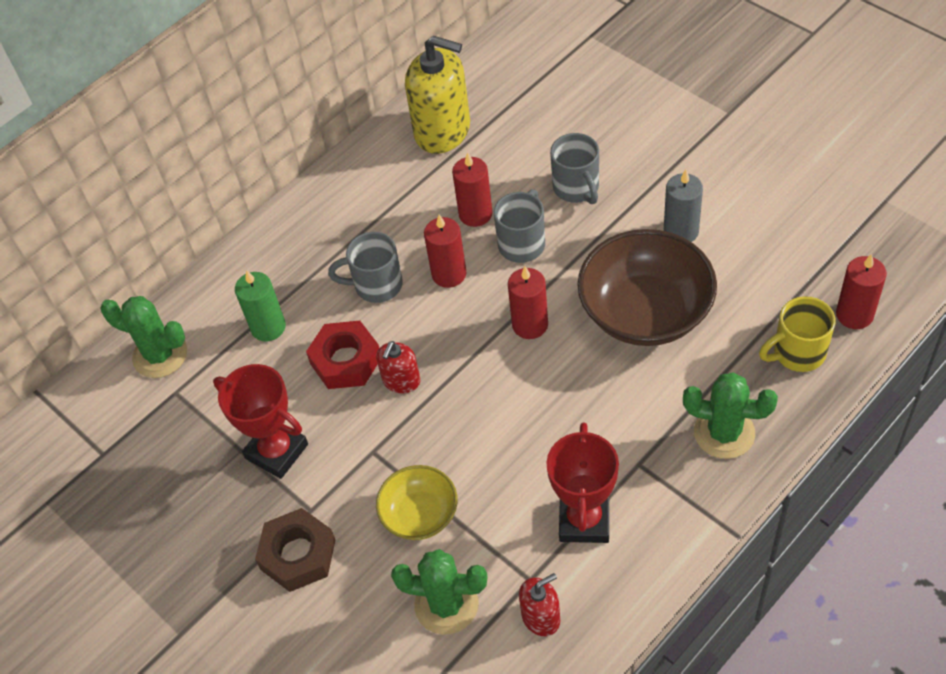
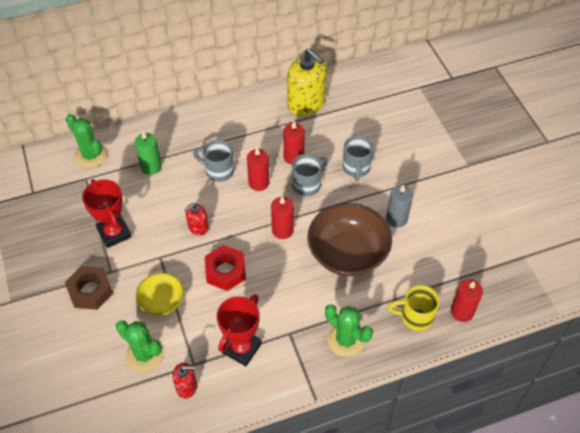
camera: 20 degrees right, 0 degrees up
(346, 360) = (177, 203): red nut -> red nut (225, 271)

